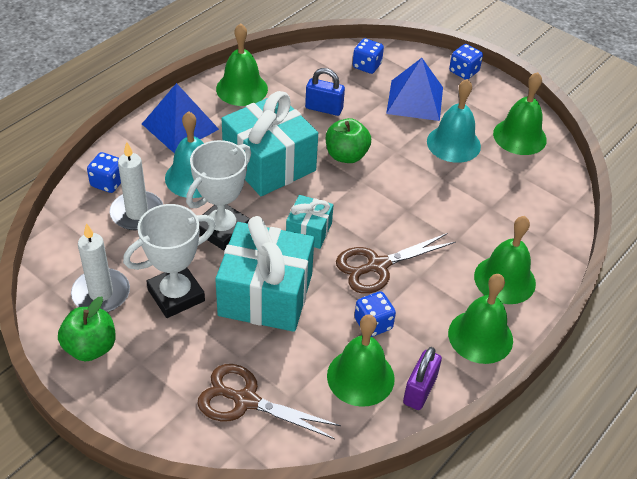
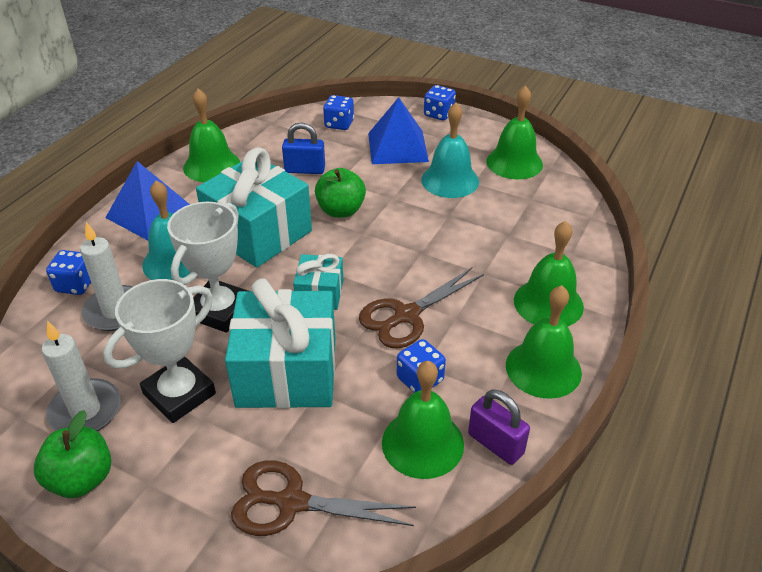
camera: 10 degrees left, 5 degrees down
(419, 390) = (495, 444): purple padlock -> purple padlock turned 60 degrees counterclockwise

